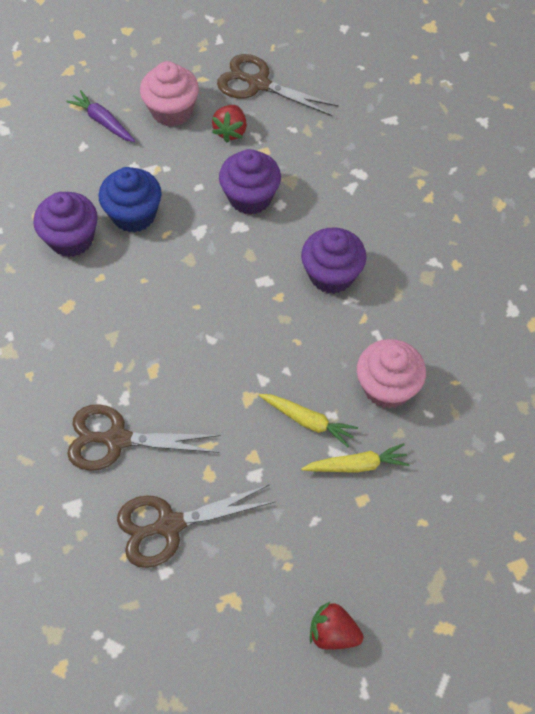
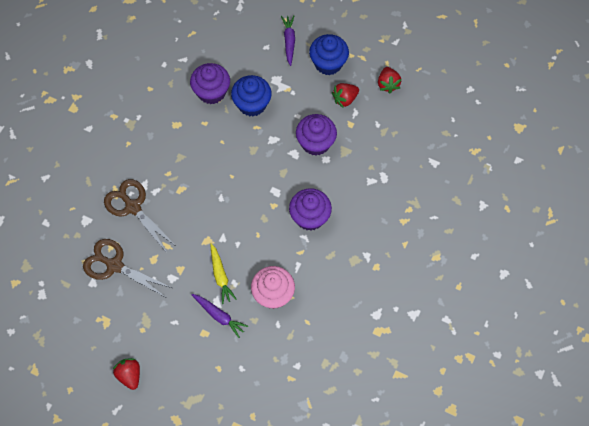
camera: 45 degrees right, 5 degrees up
(172, 111) = (328, 63): pink cupcake -> blue cupcake
(258, 84) = (388, 84): brown scissors -> red strawberry
(357, 465) = (219, 316): yellow carrot -> purple carrot

